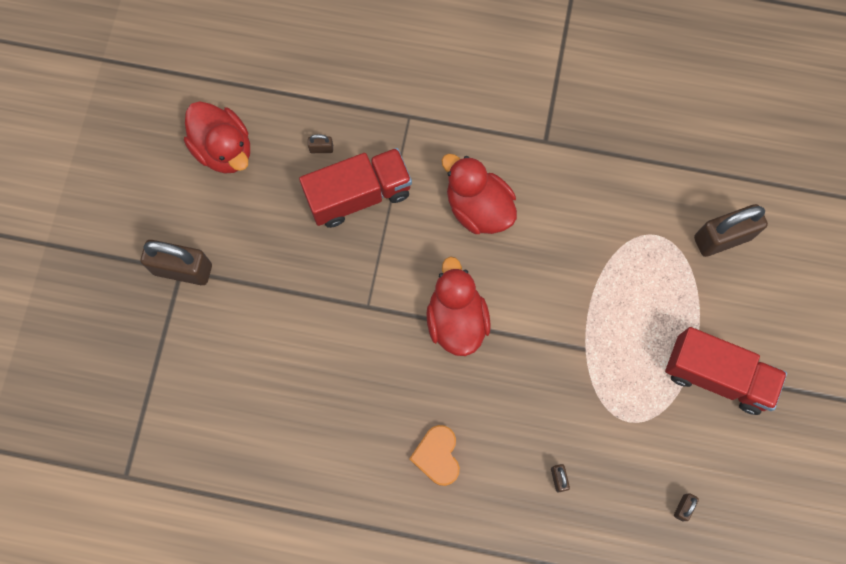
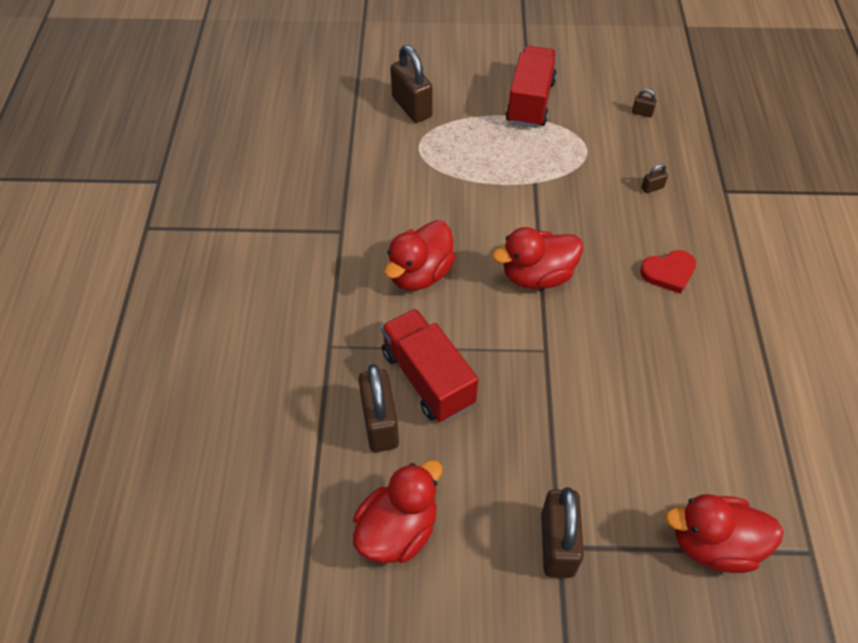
camera: 100 degrees left, 20 degrees down
(152, 396) = (713, 544): none -> red duck
(321, 148) = (380, 423): brown padlock -> brown padlock, size x2.37
(437, 456) = (668, 273): orange heart -> red heart

